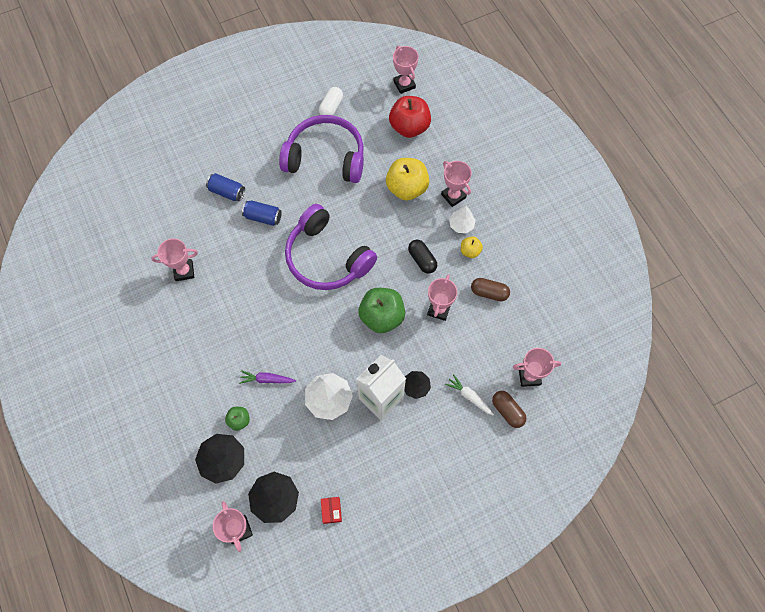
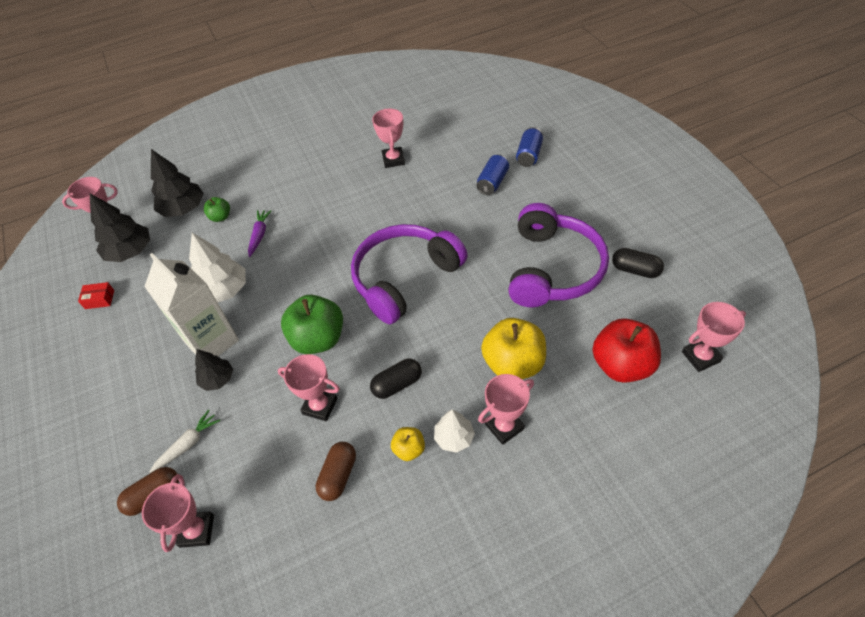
camera: 95 degrees right, 15 degrees down
(263, 217) = (460, 215): blue can -> blue can (529, 155)
(331, 107) = (635, 270): white capsule -> black capsule

